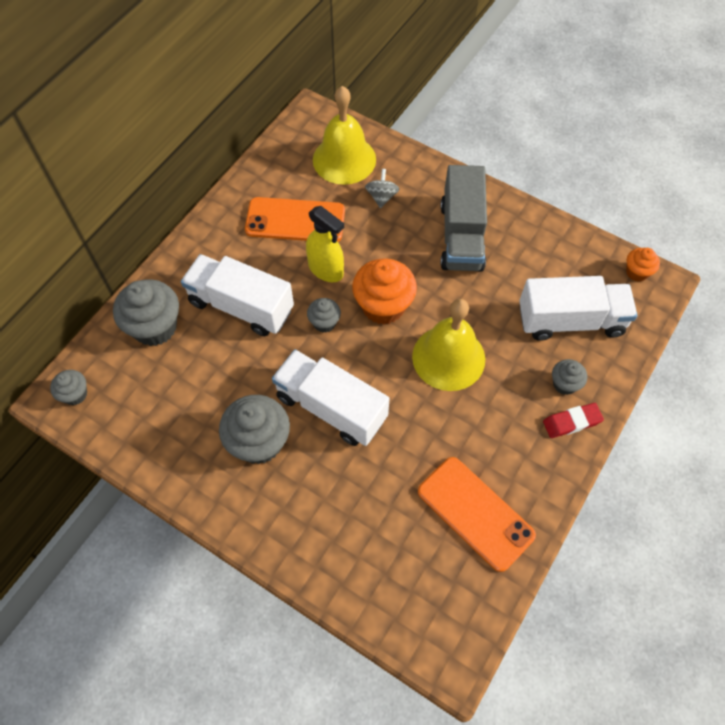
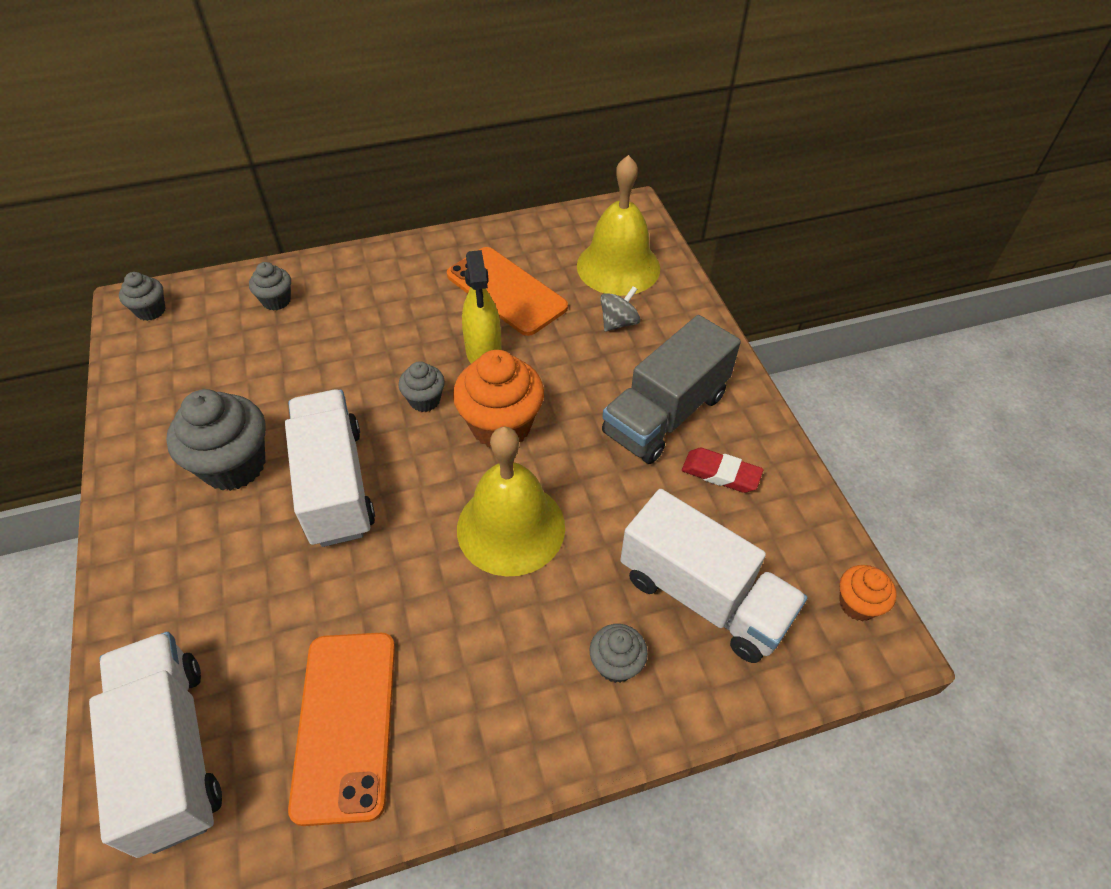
camera: 40 degrees right, 10 degrees down
(155, 327) = (276, 301): grey cupcake -> grey cupcake, size x0.53
(241, 306) = (368, 332): white truck -> white truck (172, 752)
(572, 422) = (576, 717): red eraser -> red eraser (720, 473)

